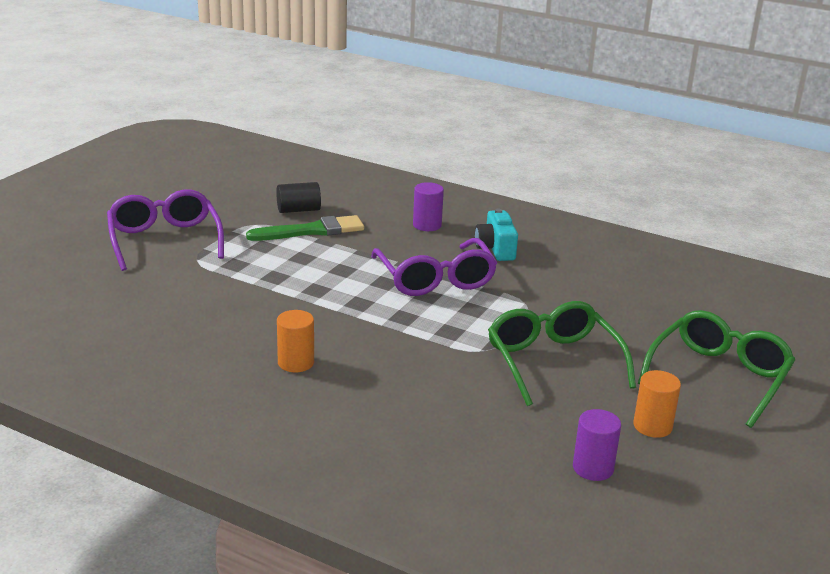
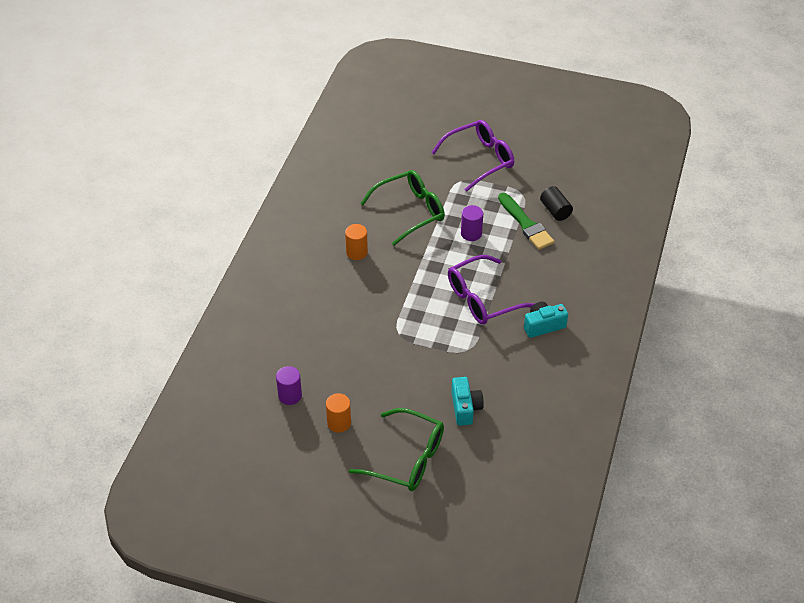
camera: 80 degrees right, 20 degrees up
(427, 225) = (564, 282): purple cylinder -> purple cylinder (471, 233)
(553, 362) = (396, 370): green glasses -> green glasses (410, 212)
(628, 320) = (465, 408): none -> turquoise camera

